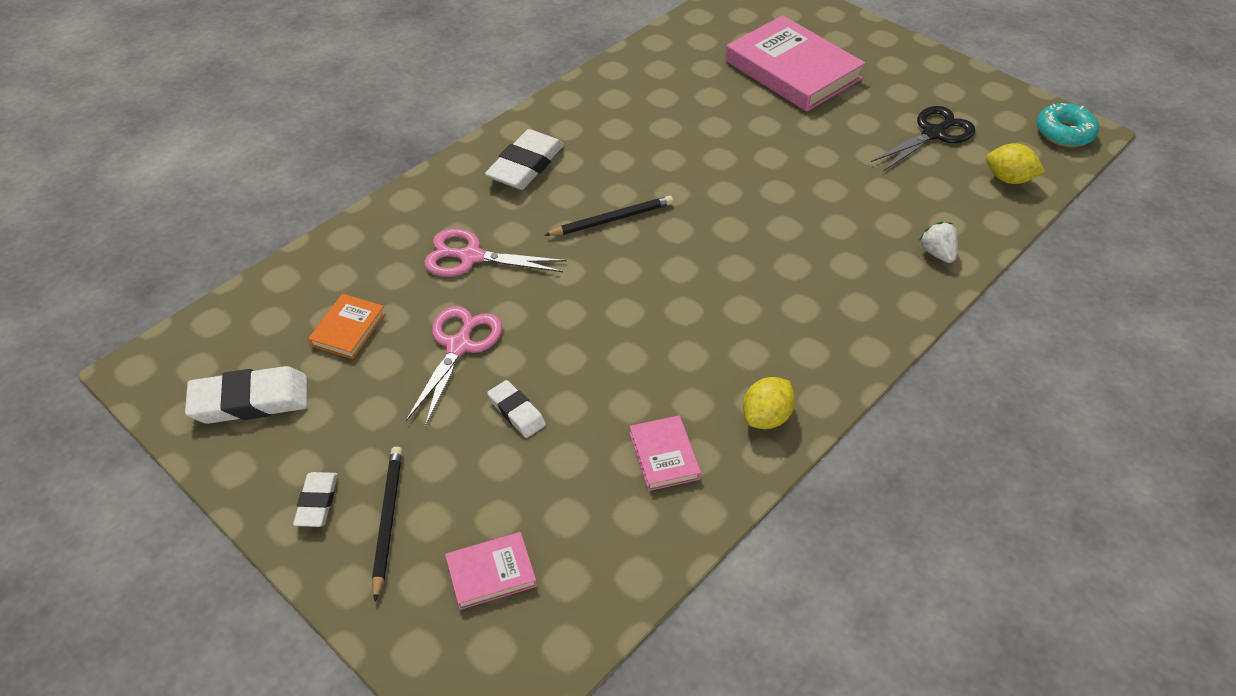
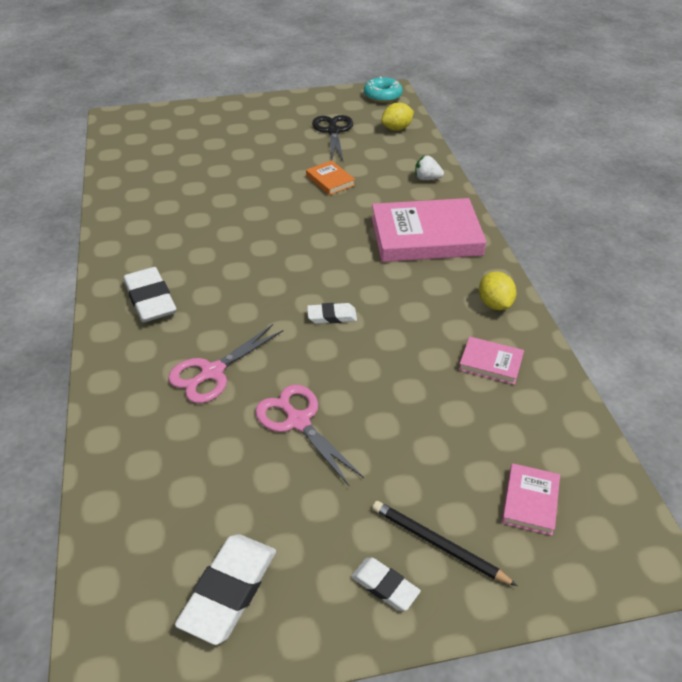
camera: 55 degrees left, 5 degrees down
(348, 329) = (212, 483): orange book -> orange book (330, 180)
(516, 412) = (392, 418): white eraser -> white eraser (332, 316)
(612, 219) = (256, 285): black pencil -> none
(792, 70) = (214, 147): pink book -> pink book (426, 236)

